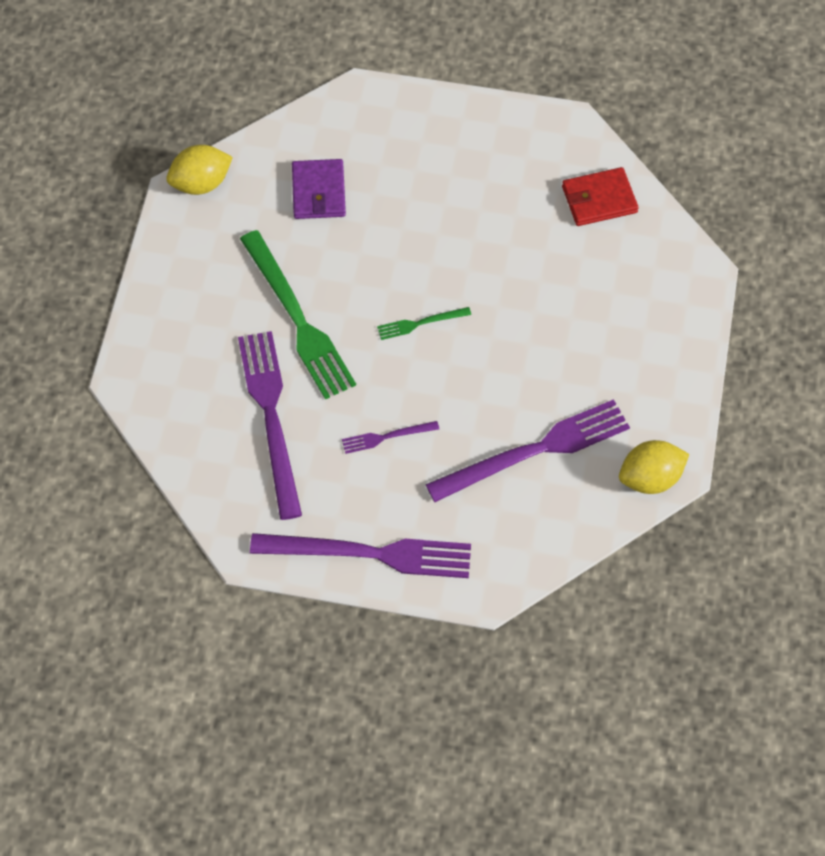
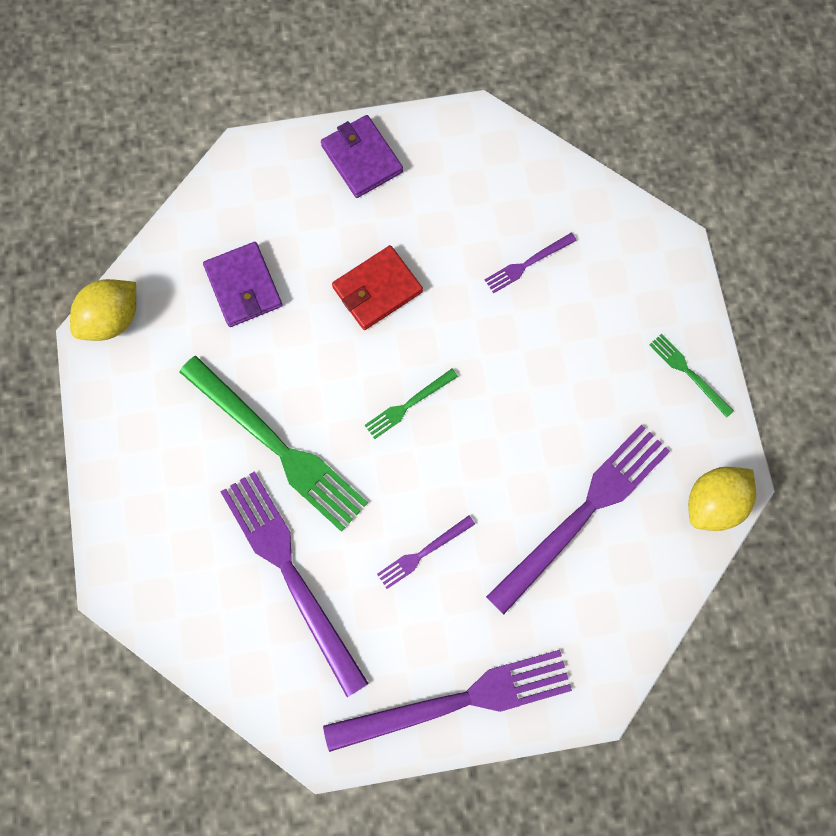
camera: 20 degrees left, 15 degrees up
(458, 125) = (362, 159): none -> purple wallet
(568, 248) = (527, 264): none -> purple fork
(599, 199) = (538, 197): red wallet -> red wallet (377, 289)
(672, 374) = (688, 373): none -> green fork

